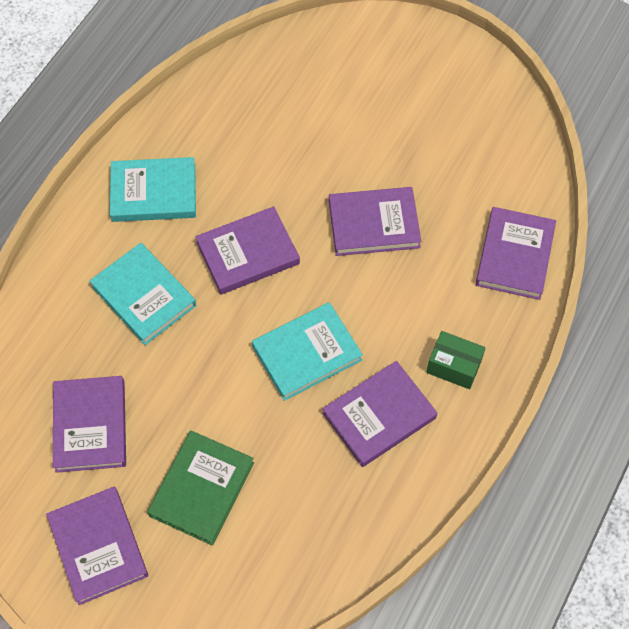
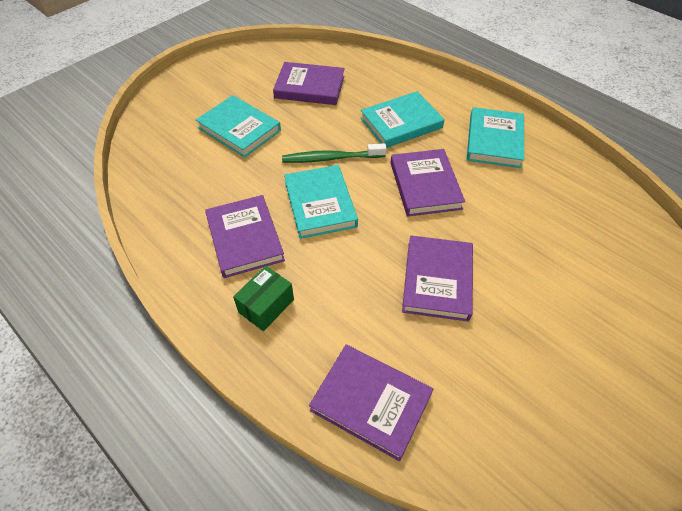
camera: 105 degrees right, 10 degrees down
(98, 546) = (227, 81): purple book -> none
(201, 489) = (239, 129): green book -> turquoise book
(229, 361) = (331, 158): none -> green toothbrush

